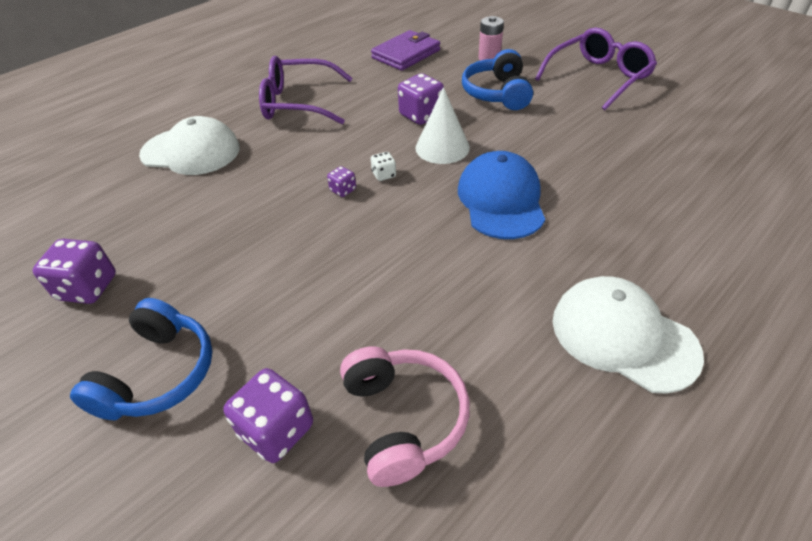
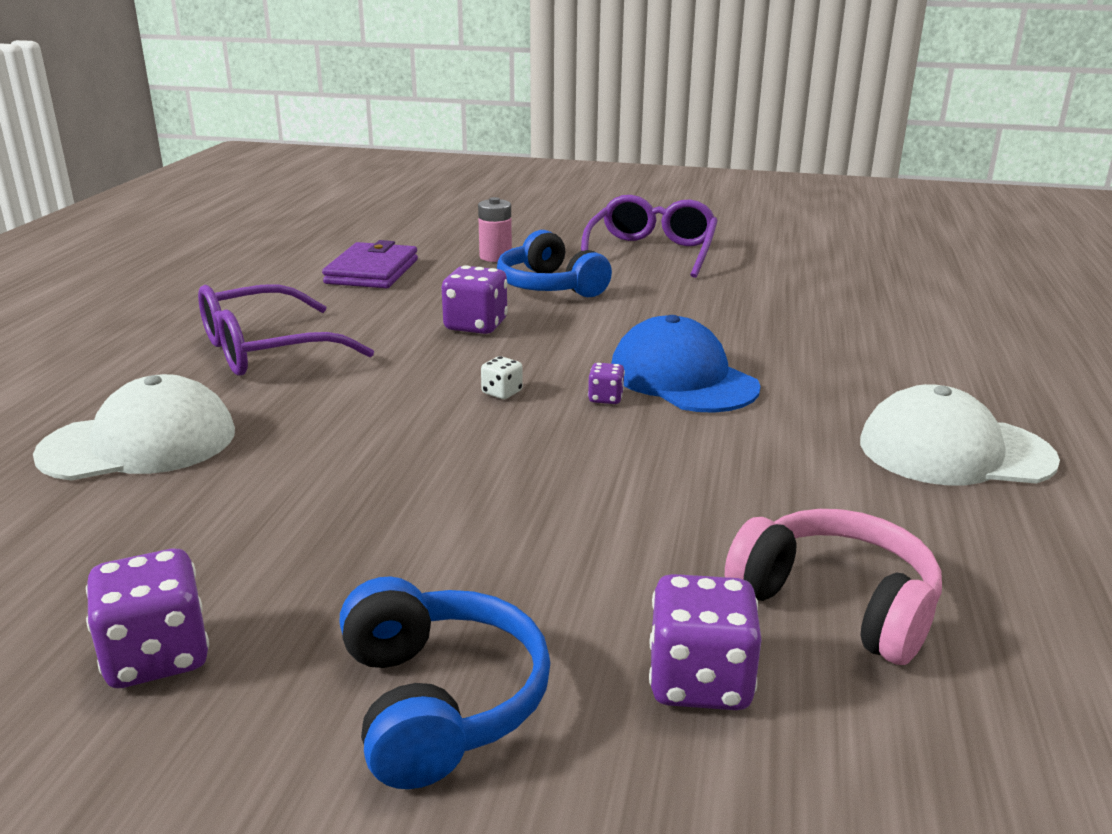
camera: 35 degrees left, 20 degrees down
(343, 190) = (463, 421): purple dice -> purple dice (605, 398)
(442, 147) = (546, 349): white cone -> none

